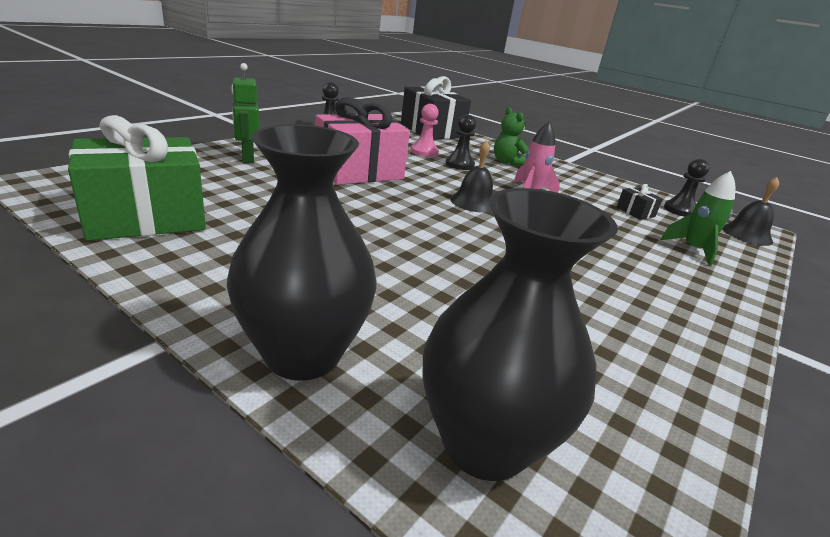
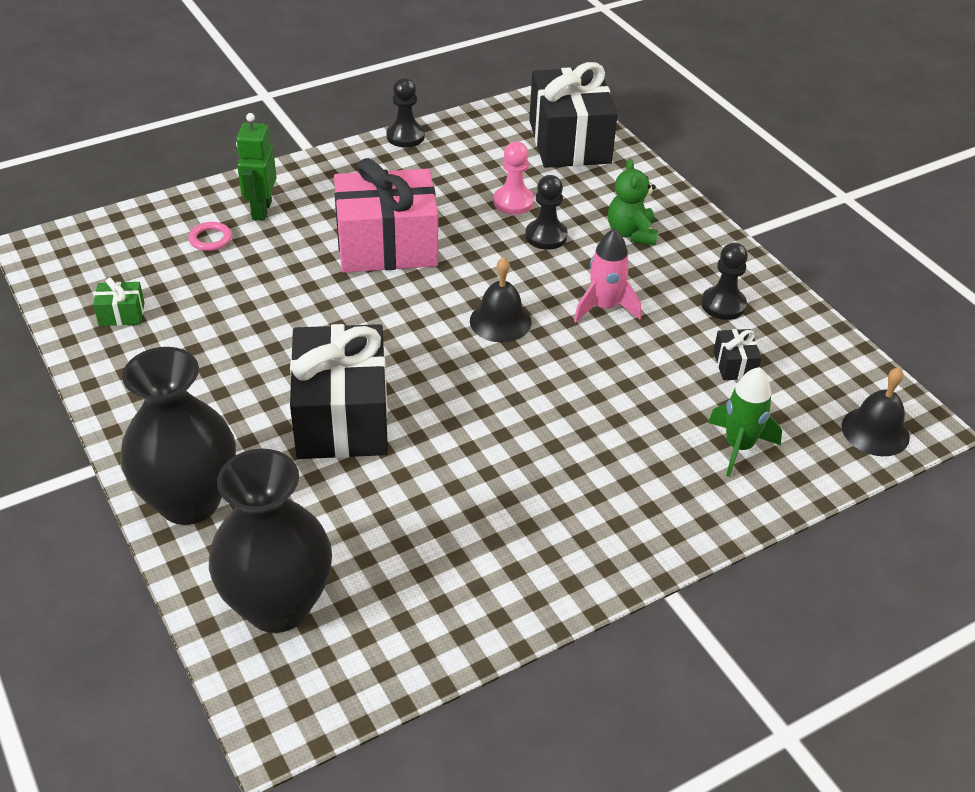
camera: 25 degrees right, 15 degrees up
(146, 217) = (121, 314): green gift -> green gift, size x0.41
(212, 172) = (210, 239): none -> pink ring
(408, 265) = (342, 417): none -> black gift
(680, 210) = (820, 369): black pawn -> black pawn (723, 305)

